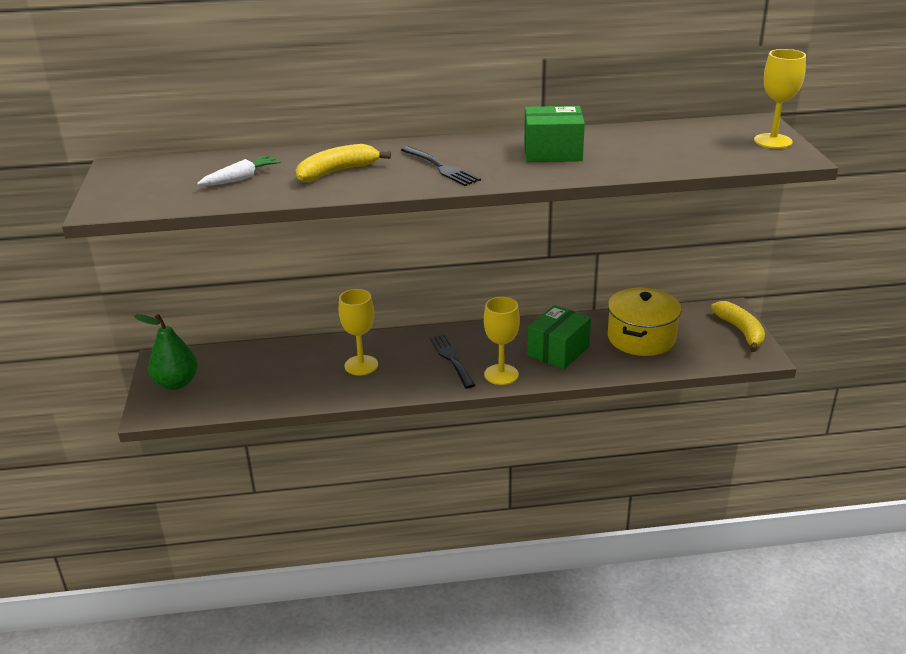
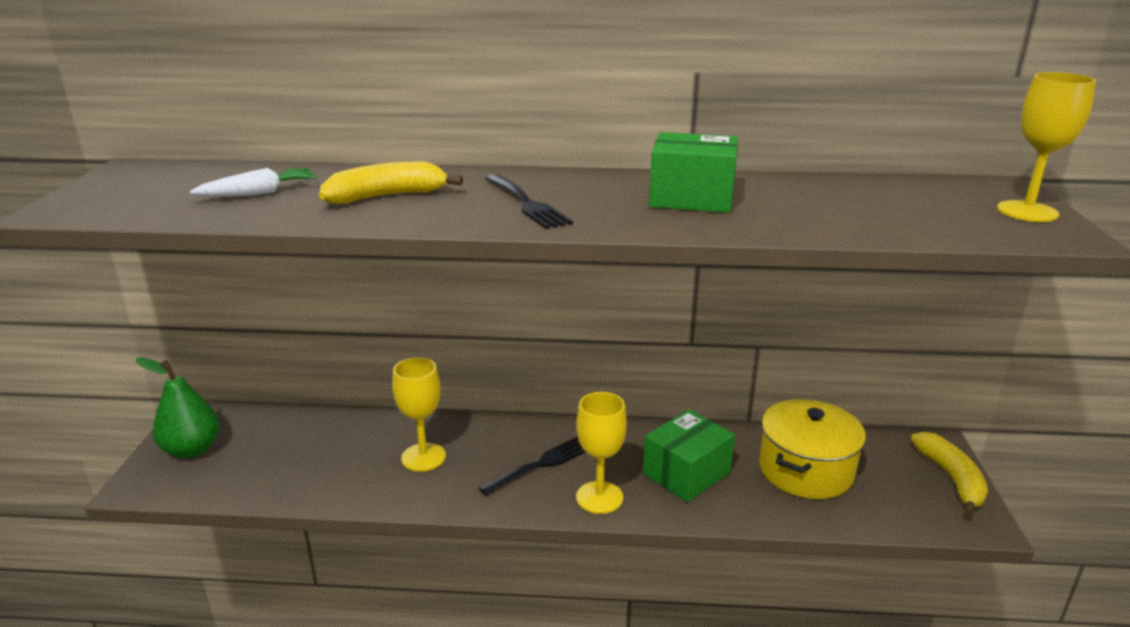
camera: 10 degrees right, 5 degrees down
(451, 358) = (541, 464): black fork -> black fork turned 60 degrees clockwise

